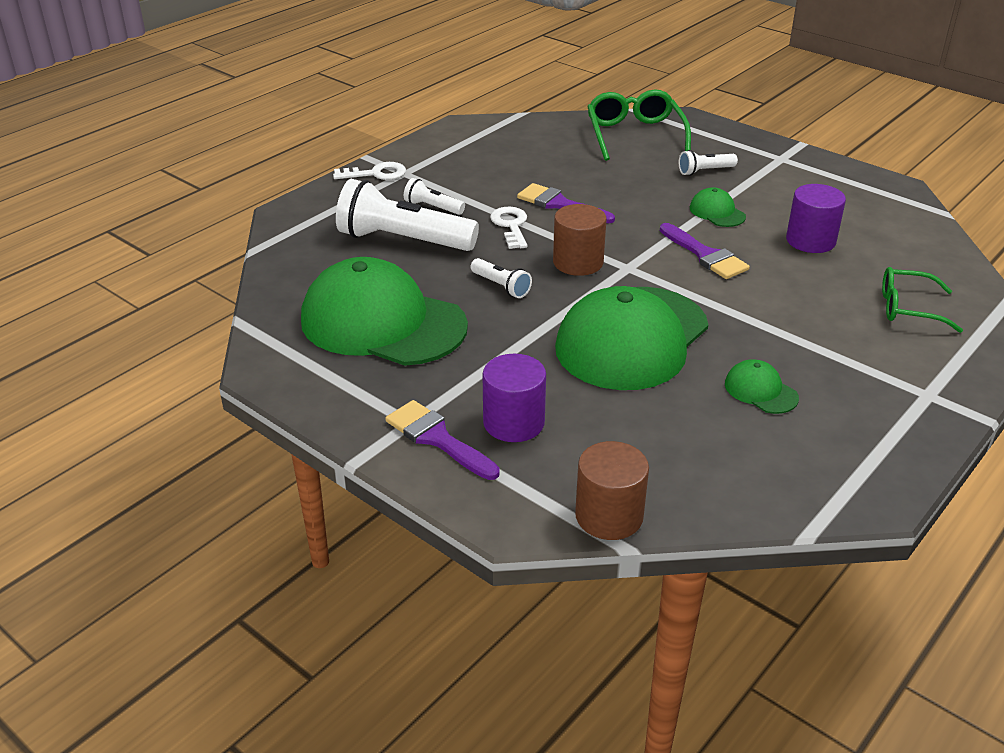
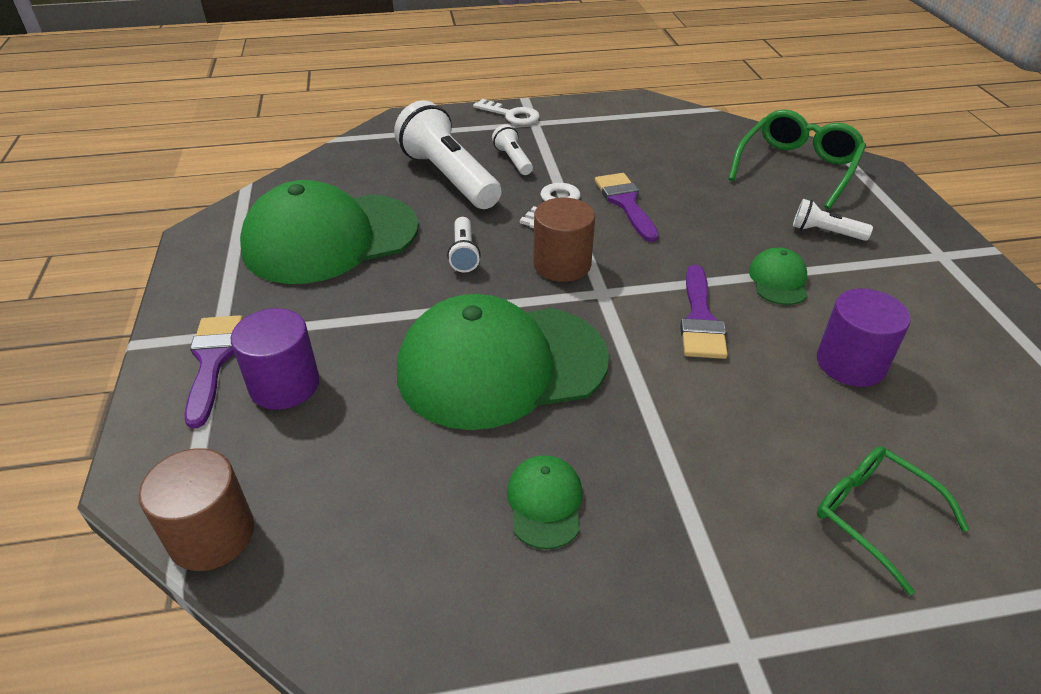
camera: 40 degrees right, 5 degrees up
(382, 323) = (330, 238): green cap -> green cap turned 90 degrees counterclockwise

